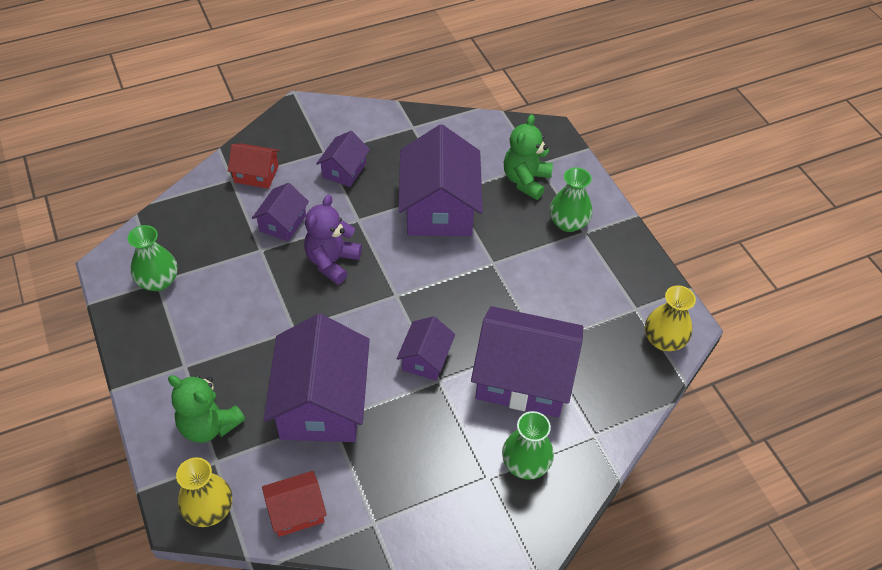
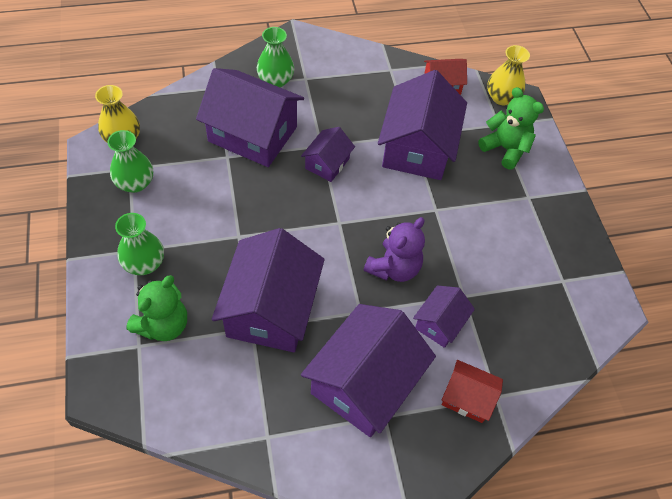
camera: 170 degrees left, 5 degrees up
(158, 281) = (562, 281): green vase -> green vase (135, 183)
(344, 170) = (364, 382): purple house -> purple house, size x1.97

